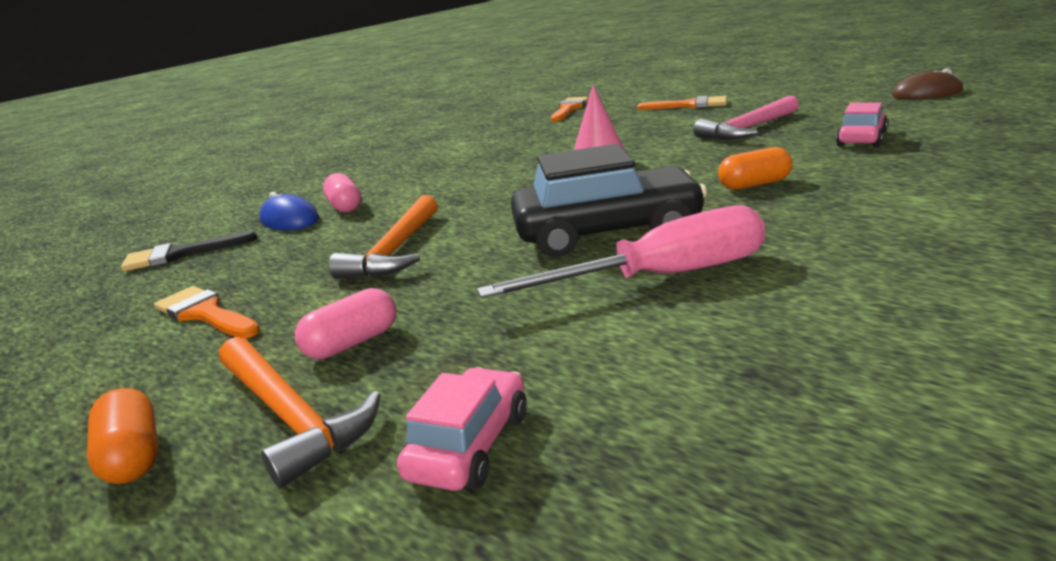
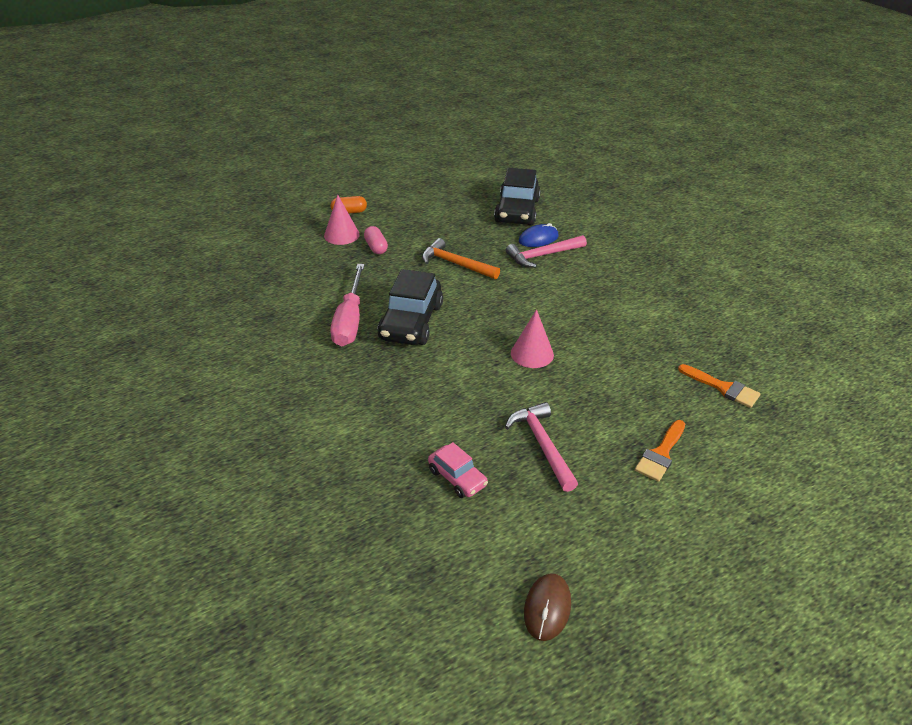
camera: 105 degrees right, 15 degrees up
(180, 254) = (517, 211): black brush -> black car
(205, 314) = (437, 219): orange brush -> none
(291, 416) = (341, 235): orange hammer -> pink cone
(345, 206) = (543, 255): pink capsule -> pink hammer
(469, 445) = (294, 260): pink car -> none
(754, 185) = (423, 390): orange capsule -> none

